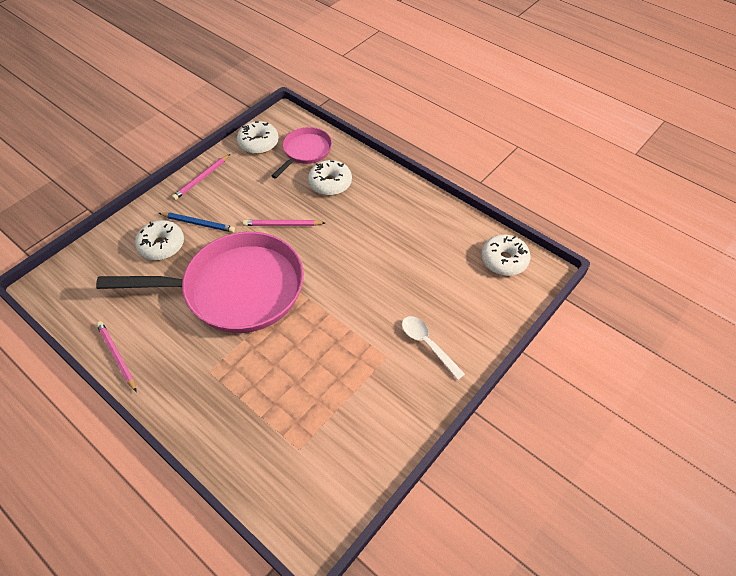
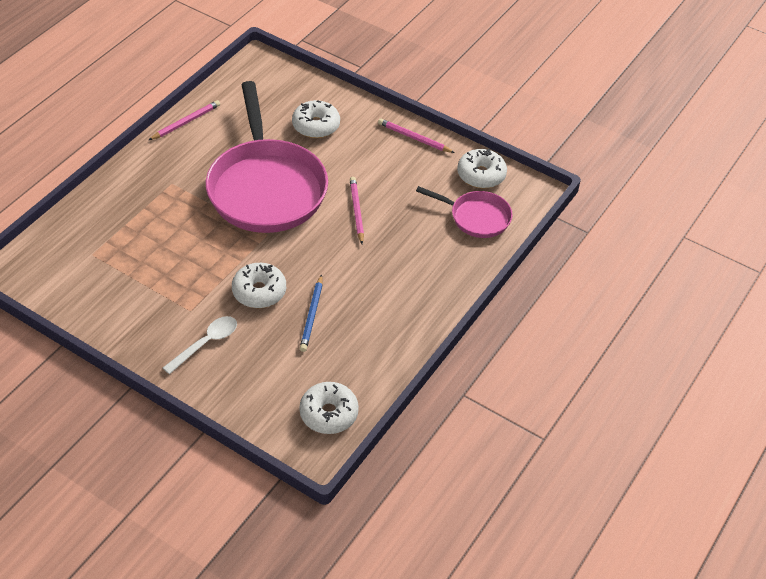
camera: 80 degrees right, 5 degrees down
(198, 223) = (349, 146): blue pencil -> blue pencil (312, 315)
(330, 183) = (427, 244): white donut -> white donut (259, 291)

